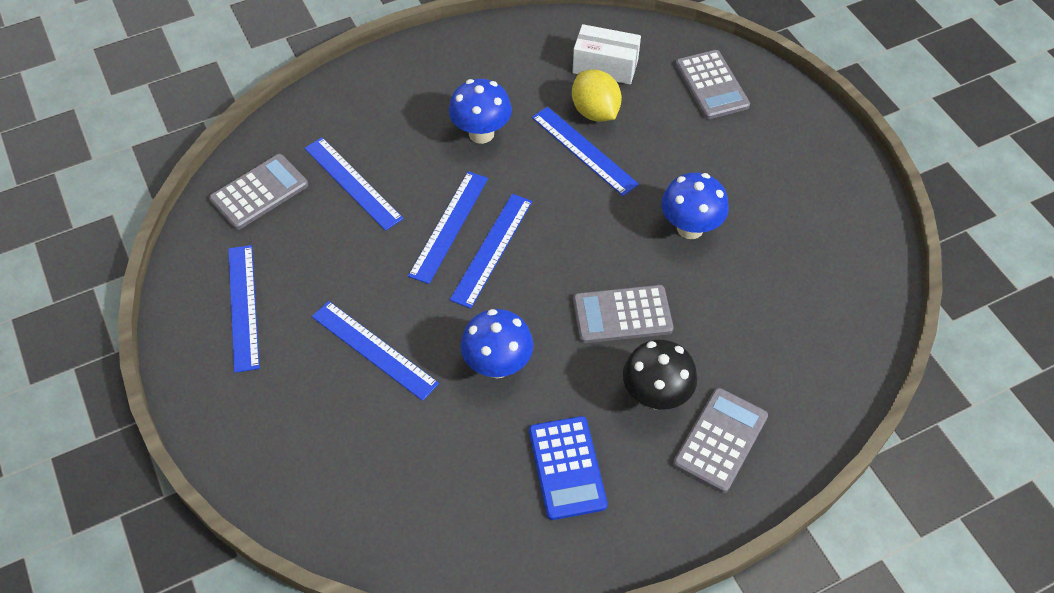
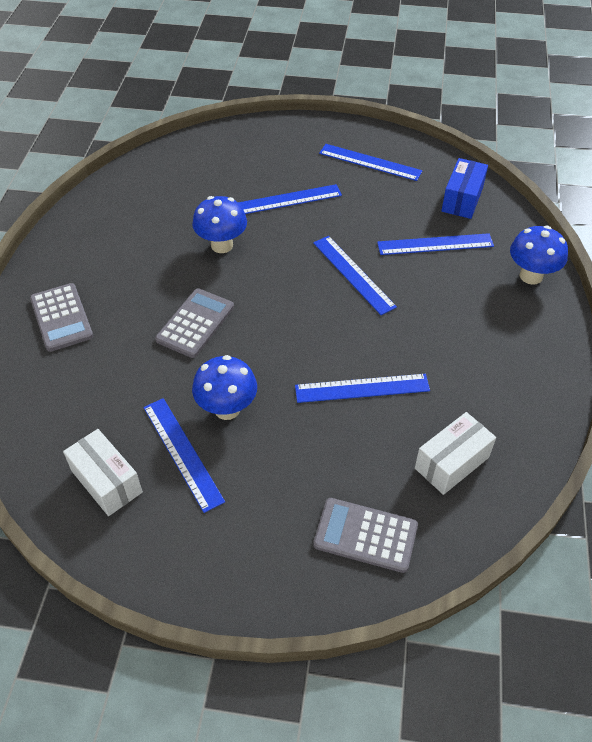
camera: 125 degrees right, 5 degrees down
(259, 192) = (462, 199): grey calculator -> blue box
(481, 133) = (431, 334): blue mushroom -> blue mushroom (531, 276)
(492, 249) = (312, 286): blue ruler -> blue ruler (182, 453)
(567, 468) = (125, 241): blue calculator -> none
(595, 112) = (400, 421): yellow lemon -> none
(655, 395) = (123, 305): black mushroom -> none
(831, 263) = (106, 481): none -> white box

